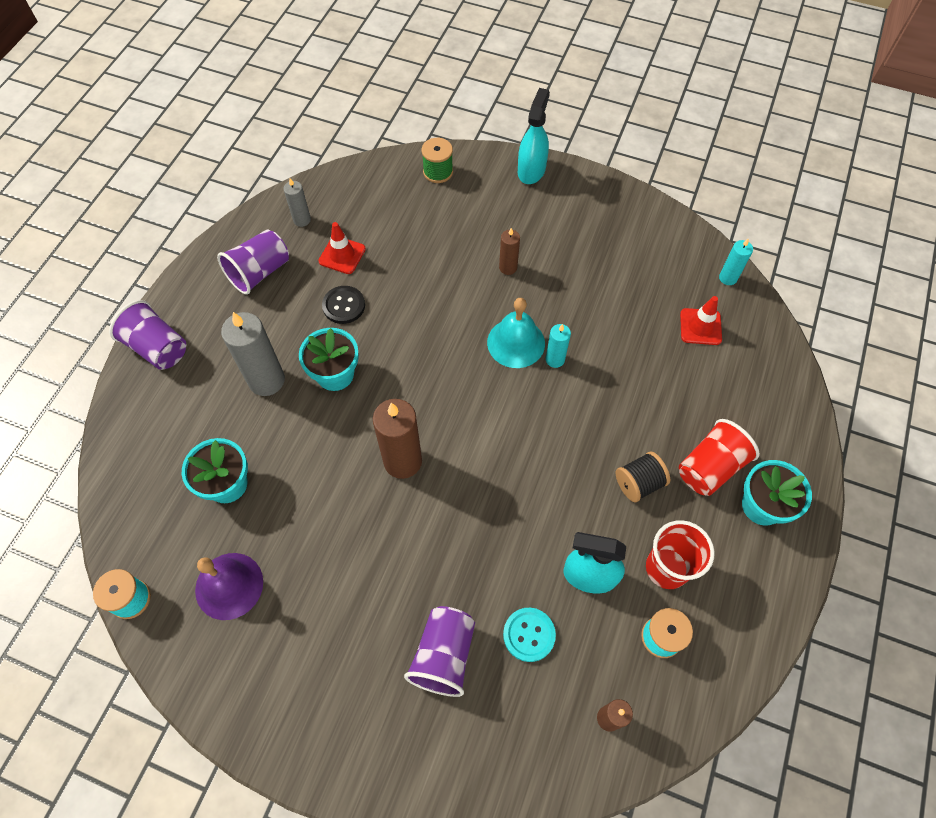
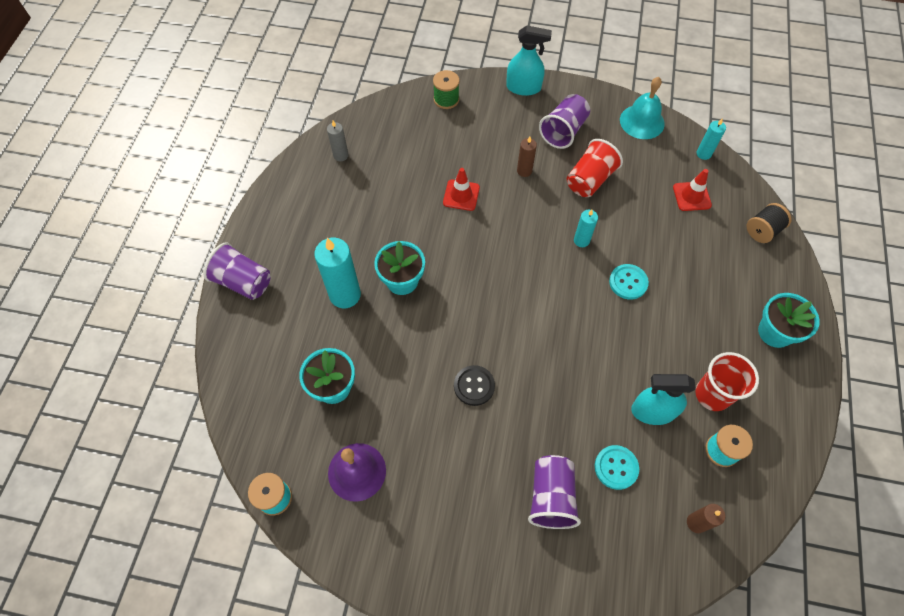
camera: 10 degrees left, 0 degrees up
(259, 272) = (315, 205): purple cup -> purple cup (563, 131)
(266, 380) = (345, 295): grey candle -> turquoise candle
(342, 255) = (383, 180): red traffic cone -> red traffic cone (461, 195)
(344, 306) = (395, 222): black button -> black button (474, 386)
(402, 461) = (477, 344): brown candle -> none
(516, 342) = (546, 231): turquoise bell -> turquoise bell (642, 121)
(531, 170) = (523, 88): turquoise spray bottle -> turquoise spray bottle turned 90 degrees clockwise
(598, 417) = (628, 282): none -> turquoise button
(638, 483) = (673, 330): black spool -> black spool (762, 231)
(710, 467) = (726, 308): red cup -> red cup (589, 180)

